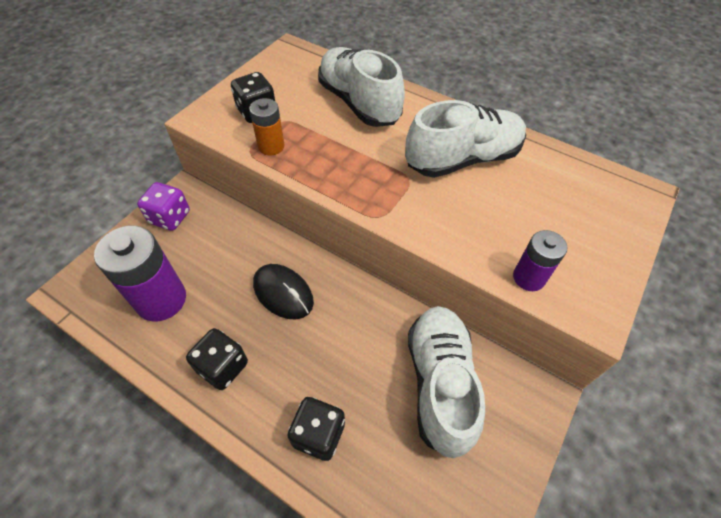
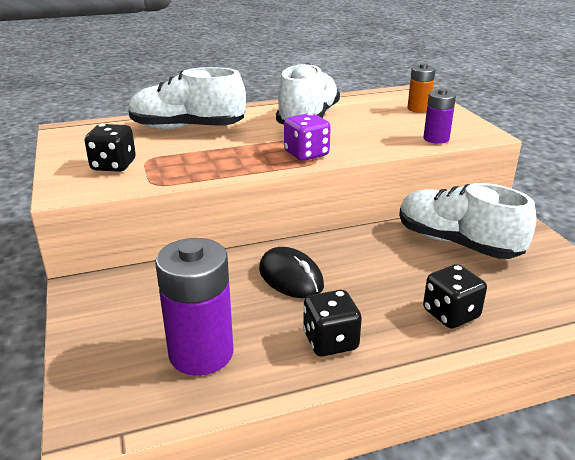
camera: 50 degrees left, 25 degrees down
(170, 217) = (101, 309): purple dice -> purple dice (306, 154)
(271, 146) = (168, 173): orange battery -> orange battery (418, 109)
(283, 293) = (290, 277): black mouse -> black mouse turned 60 degrees clockwise

